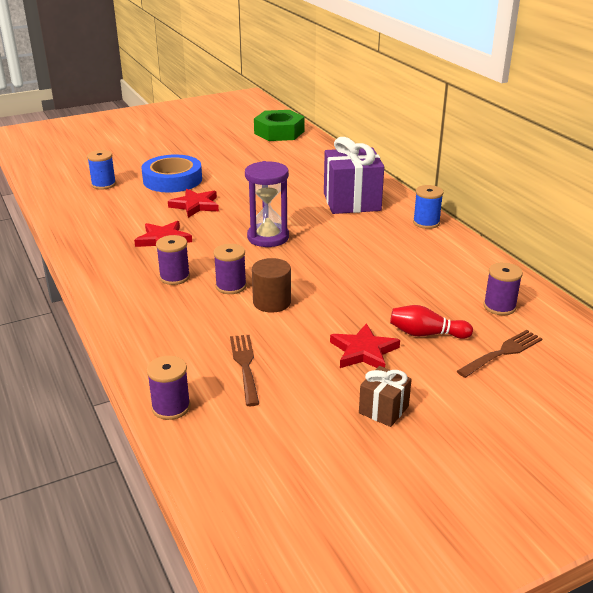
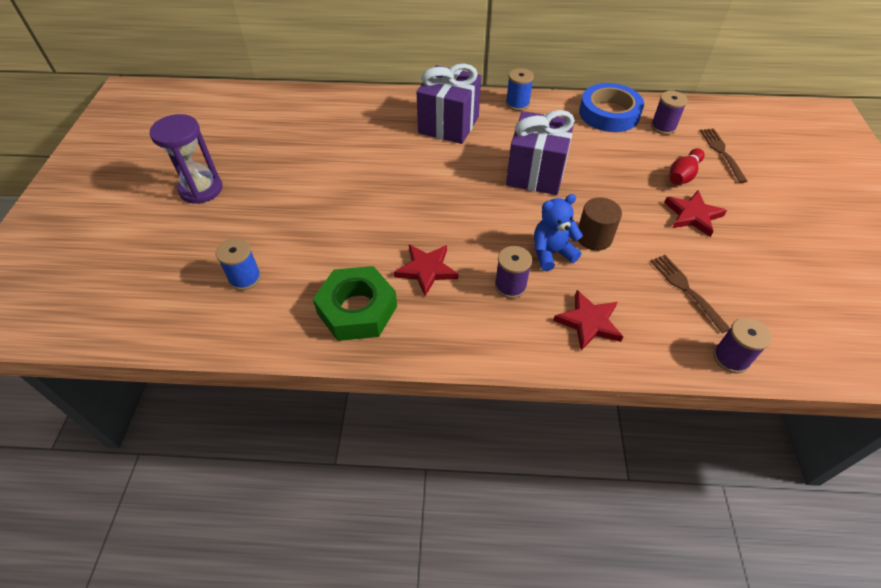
camera: 60 degrees left, 20 degrees up
(172, 180) = (289, 219): blue tape -> blue tape (609, 113)
(195, 205) = (368, 222): red star -> red star (589, 322)
(231, 286) = (551, 253): purple spool -> blue teddy bear
(245, 366) = (686, 289): brown fork -> brown fork turned 45 degrees clockwise
(268, 237) = (476, 198): purple hourglass -> purple hourglass (201, 189)
(279, 132) = (253, 107): green nut -> green nut (357, 310)
(332, 255) = (536, 173): none -> purple gift
(383, 409) = (771, 236): brown gift -> none

